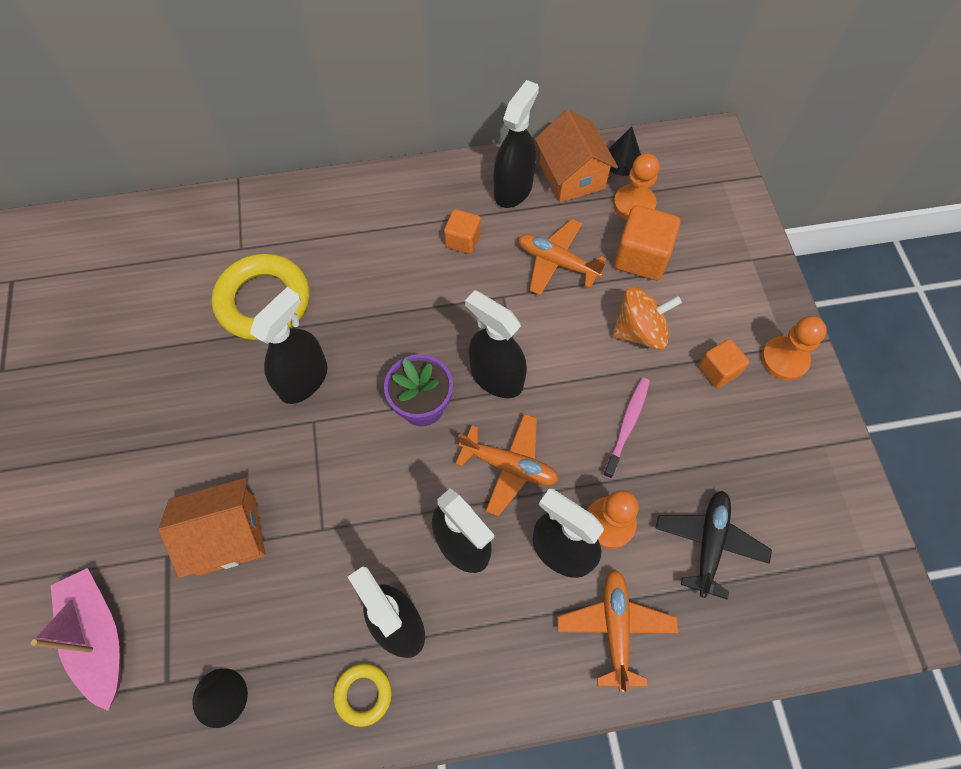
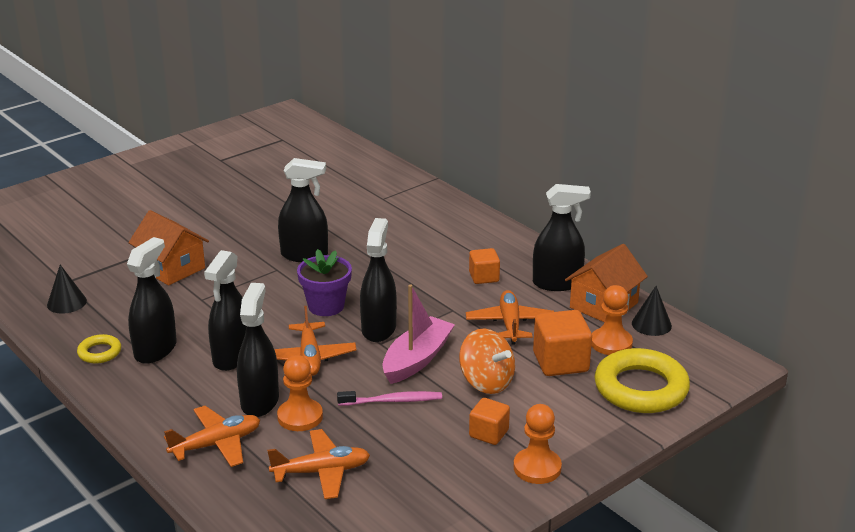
camera: 60 degrees right, 35 degrees down
(98, 637) = (78, 251): pink boat -> pink boat (417, 359)
(264, 301) = (350, 220): yellow ring -> yellow ring (641, 388)
(709, 543) = (321, 472): black plane -> orange plane

